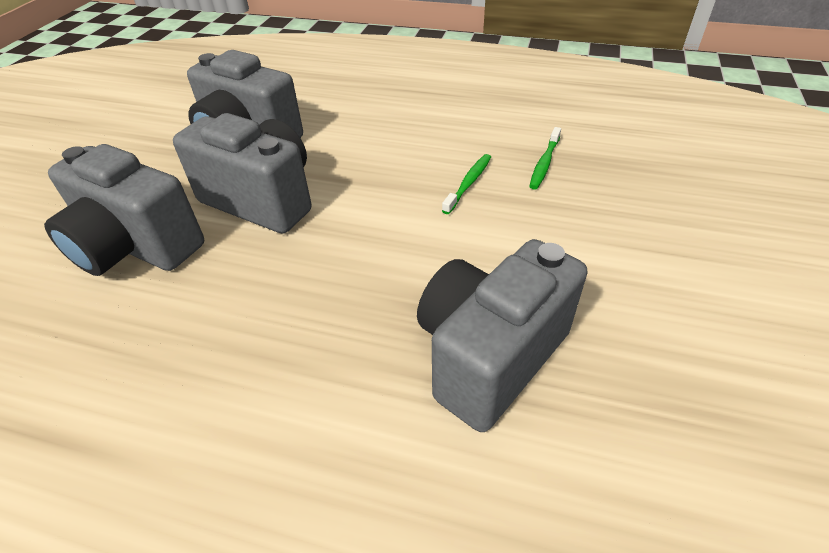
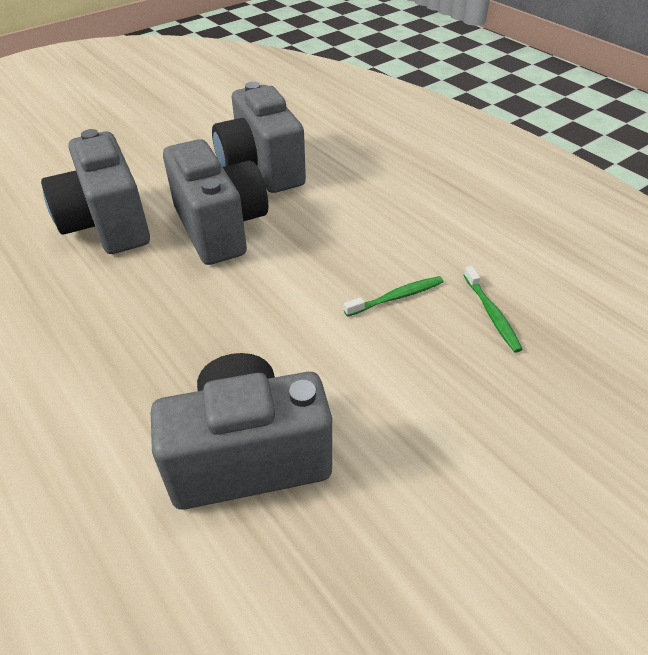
camera: 35 degrees right, 0 degrees up
(544, 163) = (491, 314): green toothbrush -> green toothbrush turned 75 degrees counterclockwise

